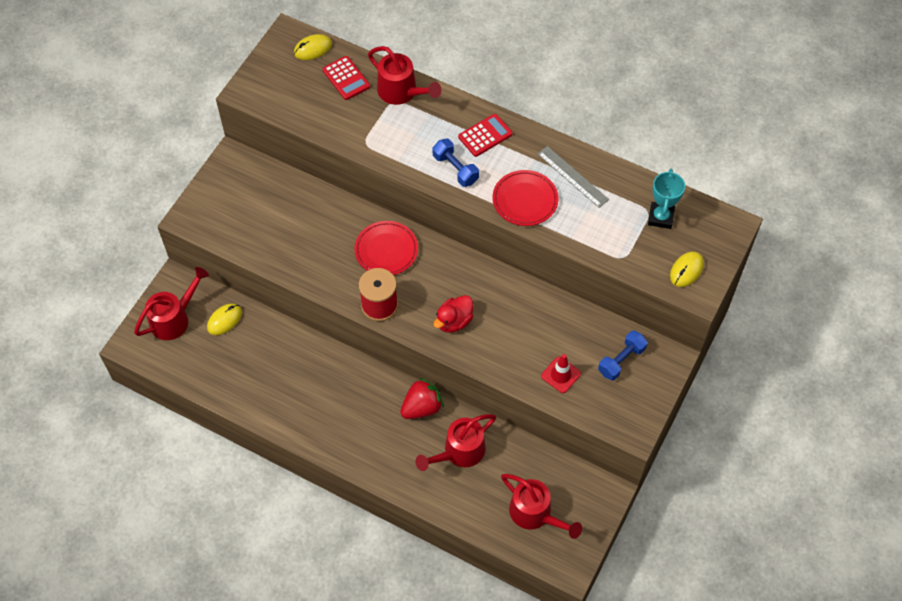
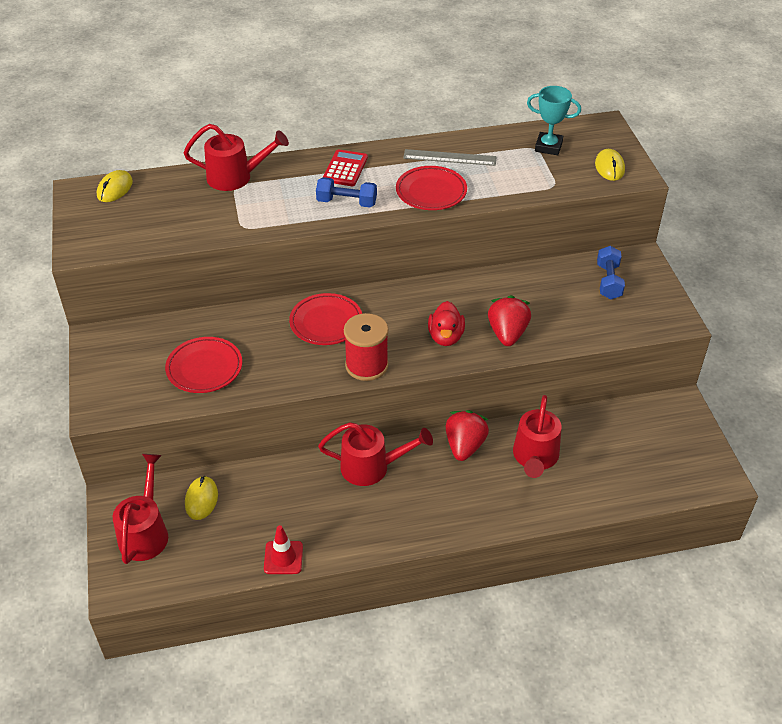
camera: 40 degrees left, 15 degrees down
(277, 231) = (204, 368): none -> red plate
(346, 78) = (172, 193): red calculator -> none
(499, 350) = (507, 334): none -> red strawberry
(535, 514) = (649, 459): red watering can -> red watering can (372, 467)
(561, 375) = (576, 319): red traffic cone -> red traffic cone (283, 558)
(661, 217) = (548, 147): turquoise trophy -> turquoise trophy turned 45 degrees counterclockwise

